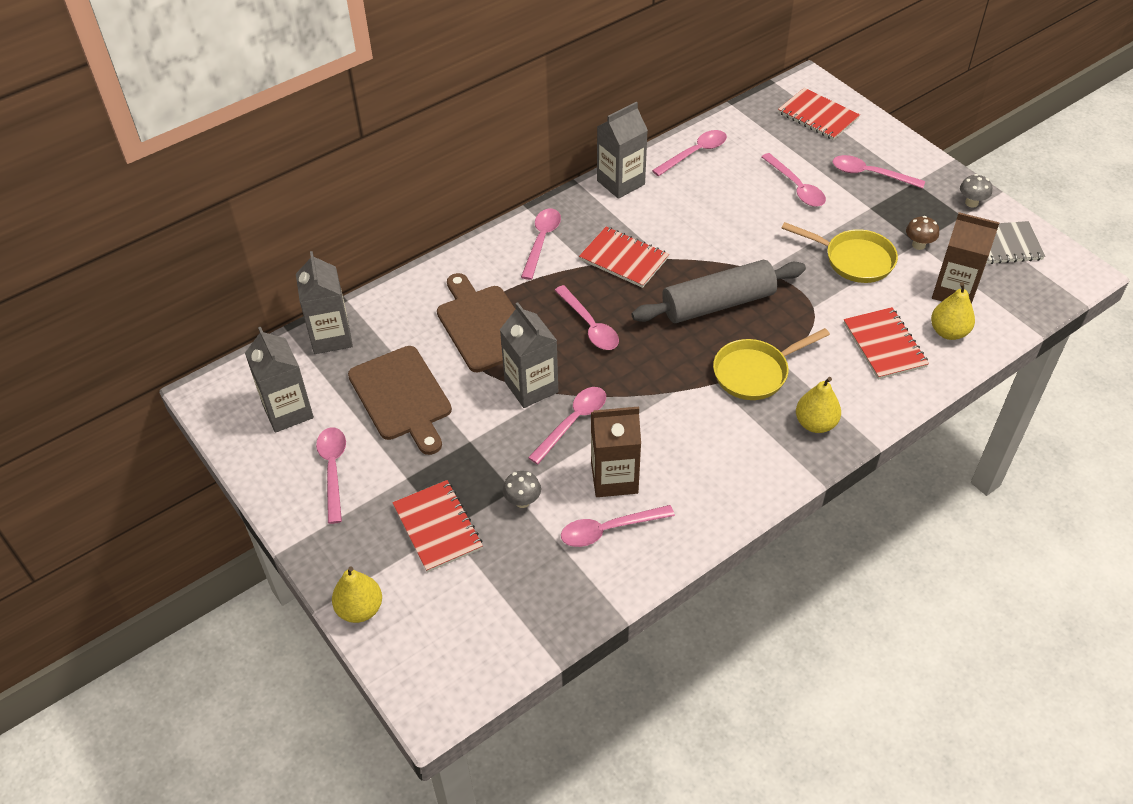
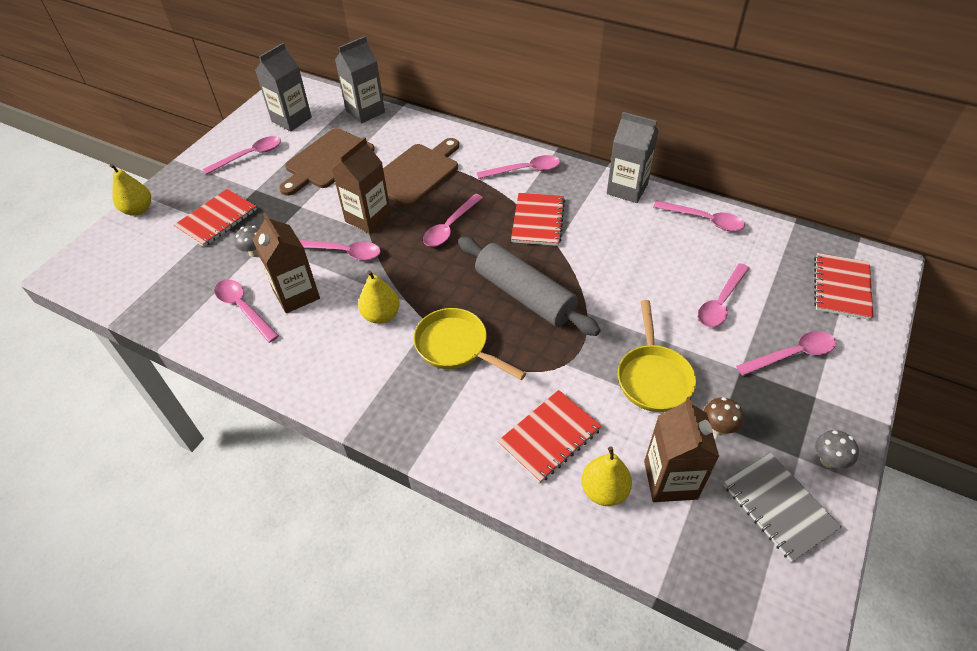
camera: 65 degrees right, 0 degrees up
(531, 387) = (368, 218): grey carton -> brown carton
(815, 423) = (416, 410): yellow pear -> yellow pear (381, 315)
(870, 174) = (792, 355): pink spoon -> pink spoon turned 75 degrees clockwise

